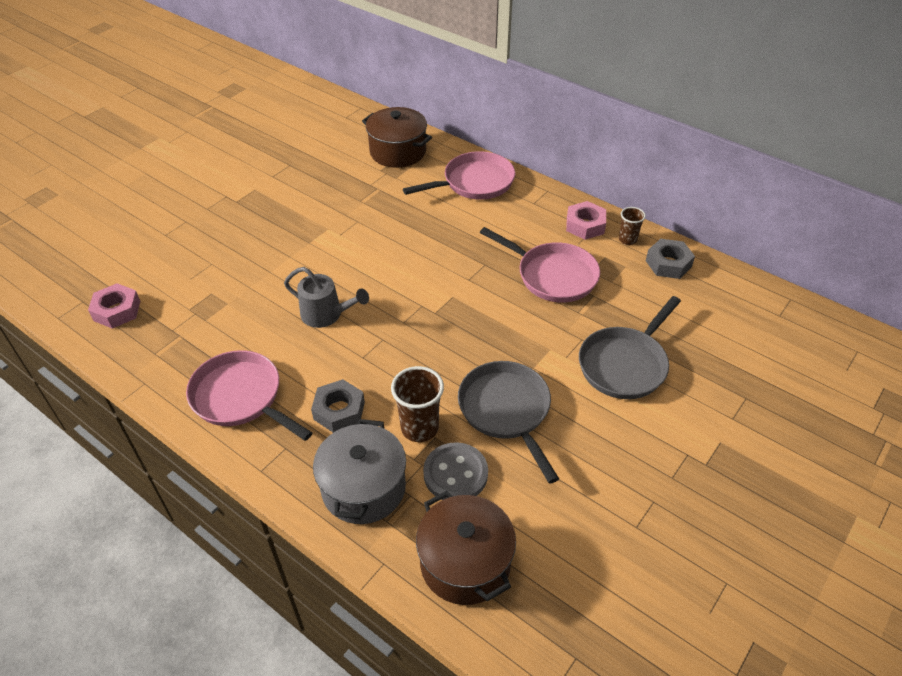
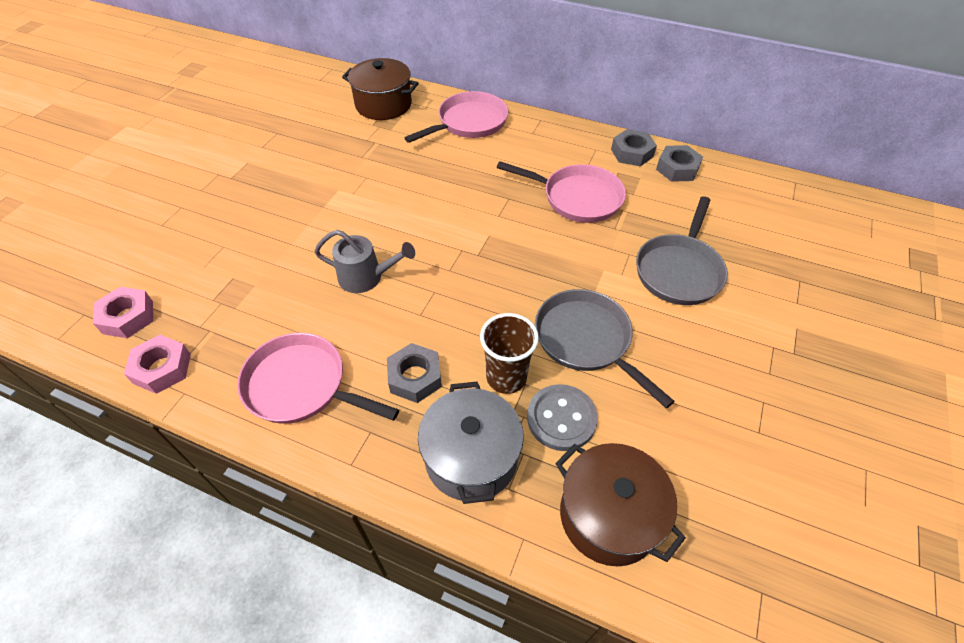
camera: 15 degrees left, 5 degrees up
(585, 225) = (588, 146): pink nut -> pink nut (162, 368)
(627, 240) = (632, 153): brown cup -> grey nut

